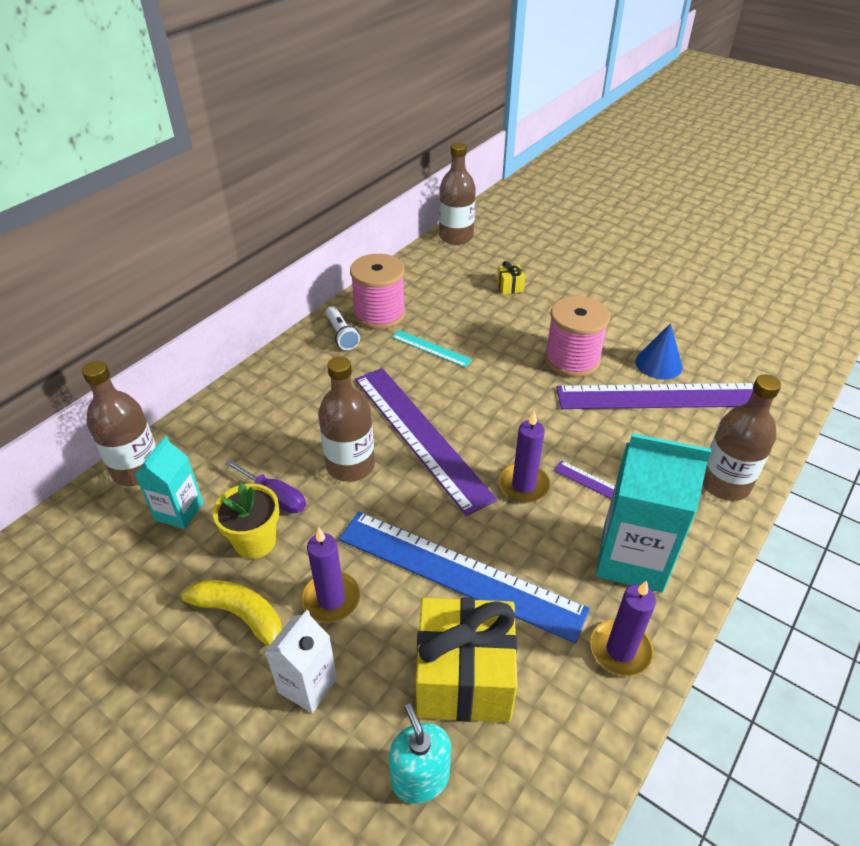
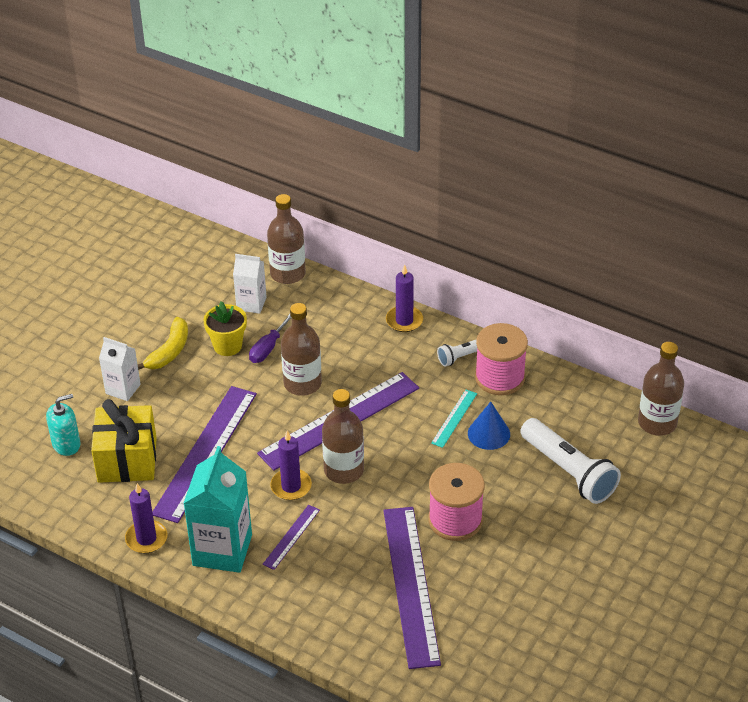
camera: 85 degrees right, 0 degrees up
(179, 511) = (251, 303): turquoise carton -> white carton
(331, 599) = (183, 390): purple candle -> purple candle (404, 321)
(459, 573) = (205, 452): blue ruler -> purple ruler
(510, 287) = (568, 471): yellow gift -> white flashlight
(658, 364) = (460, 587): blue cone -> blue cone (488, 433)
(724, 484) = (303, 618): brown bottle -> brown bottle (344, 470)

